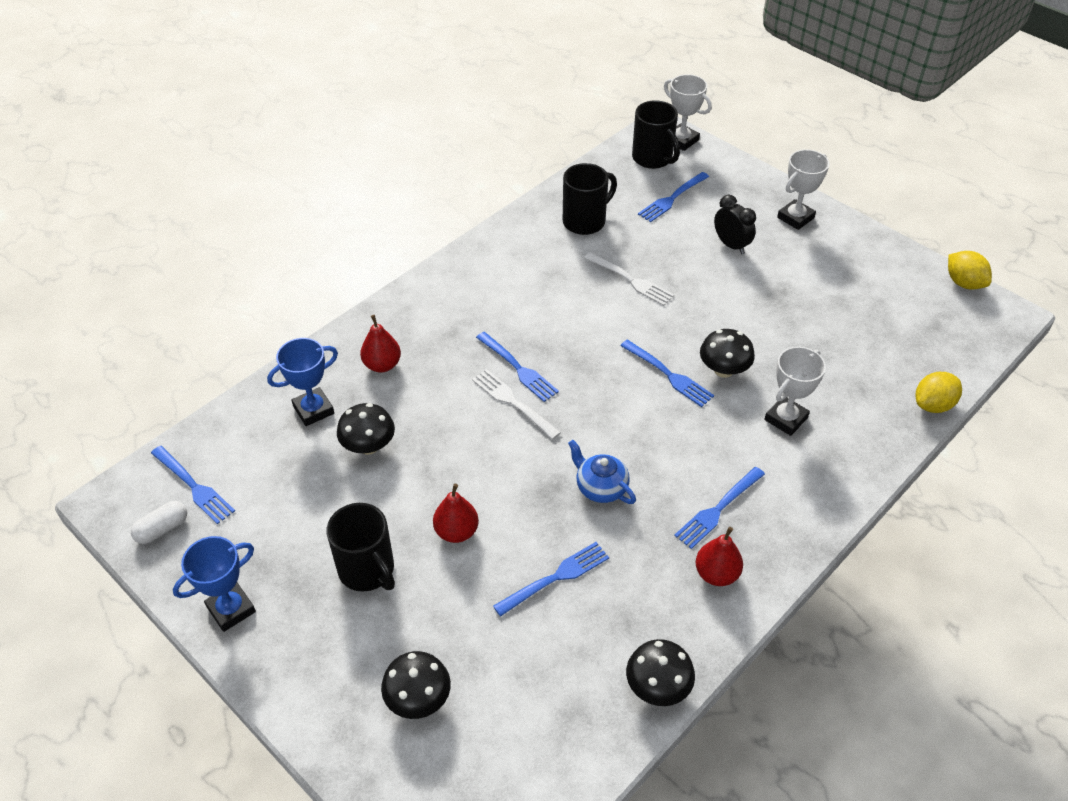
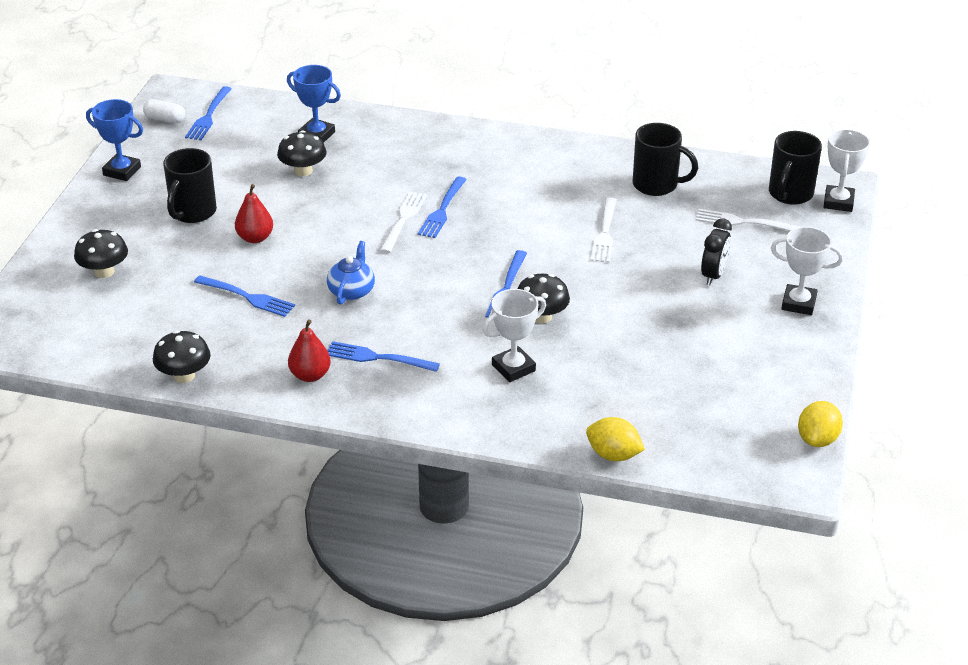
camera: 60 degrees right, 10 degrees down
(382, 365) = (387, 147): red pear -> none
(672, 198) = (743, 222): blue fork -> white fork
(786, 419) = (513, 368): white trophy -> white trophy turned 45 degrees counterclockwise

